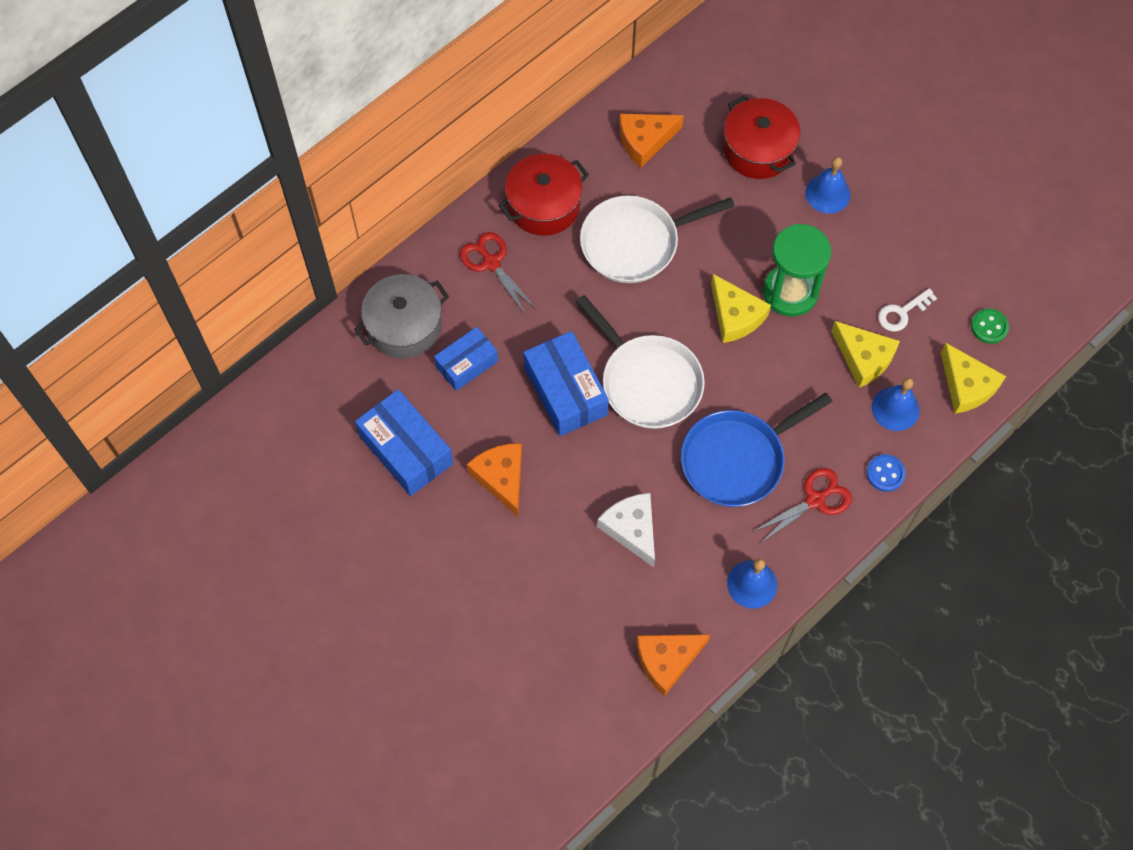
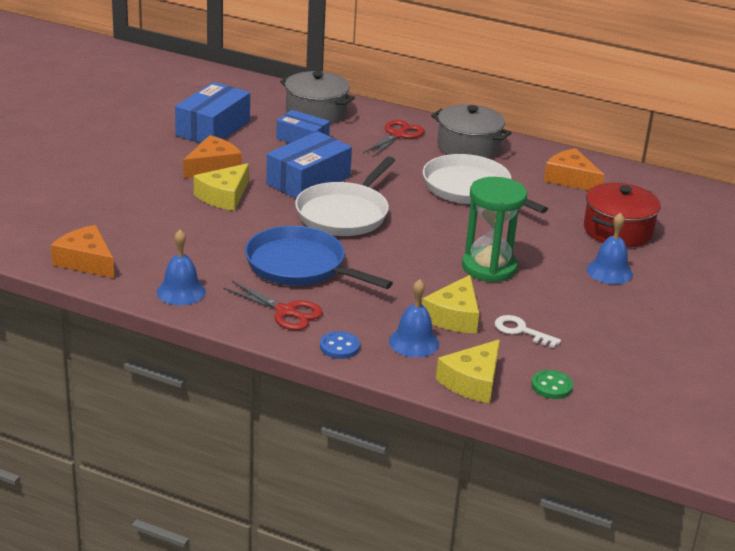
camera: 65 degrees right, 35 degrees down
(544, 205) = (468, 147): red pot -> grey pot
(632, 529) = (201, 227): white cheese -> none
(735, 316) = (441, 244): yellow cheese -> yellow cheese (224, 196)

